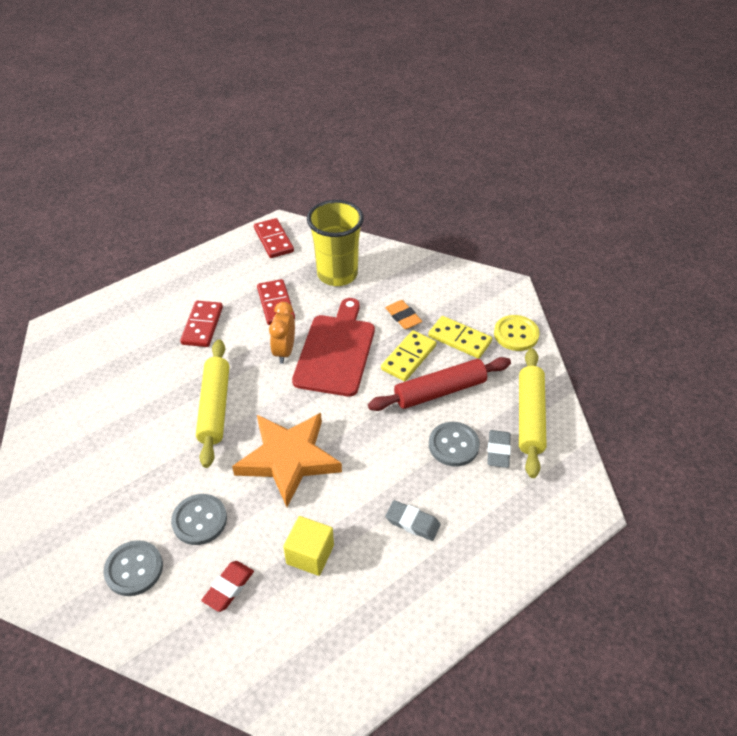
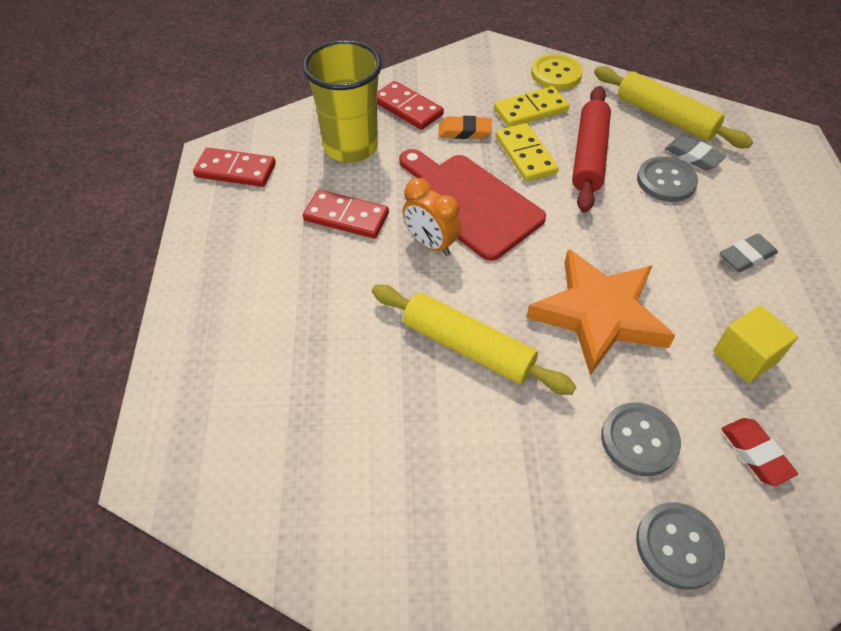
camera: 55 degrees left, 5 degrees up
(202, 326) = (316, 299): red domino -> red domino (407, 108)

